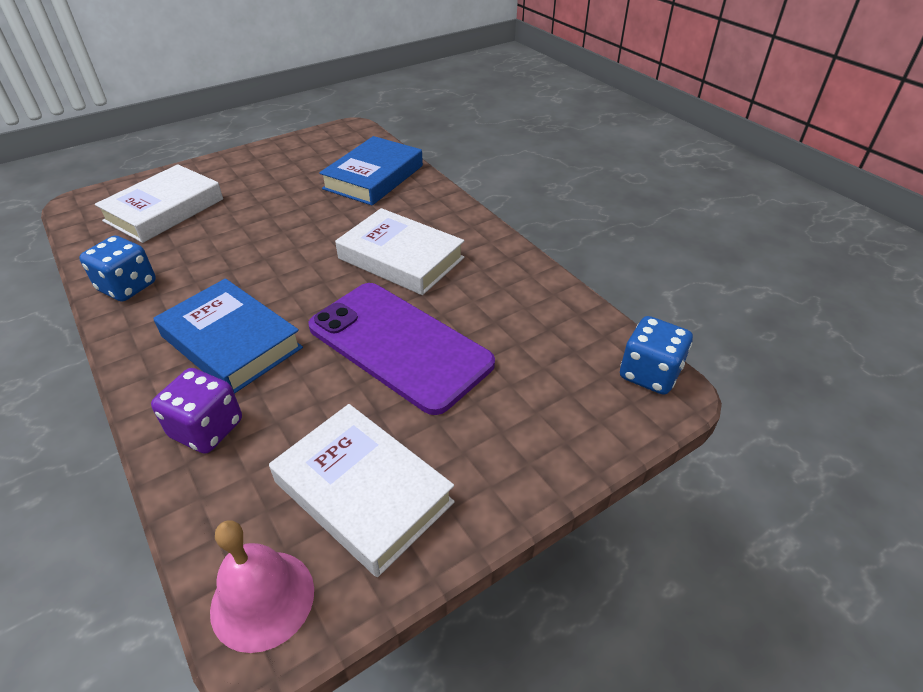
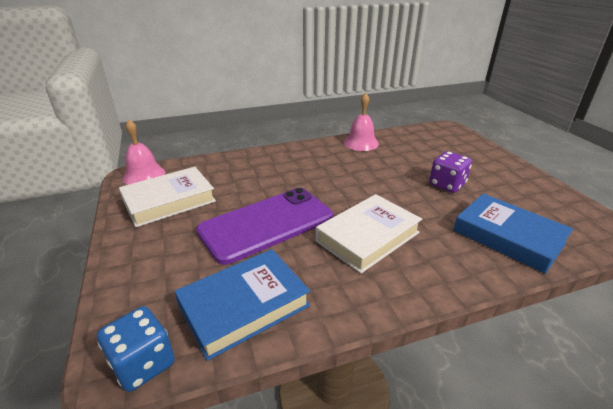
camera: 105 degrees right, 10 degrees down
(127, 287) = (361, 143): blue dice -> pink bell
(164, 210) = (441, 149): white book -> none
(207, 429) = (242, 164): purple dice -> purple dice (447, 185)
(231, 342) = (301, 169): blue book -> blue book (244, 306)

